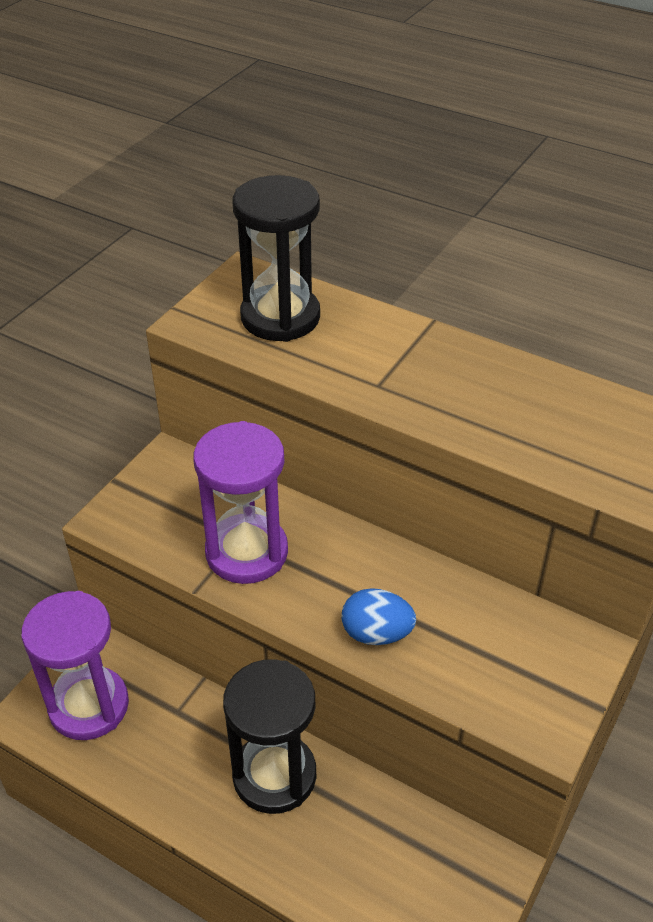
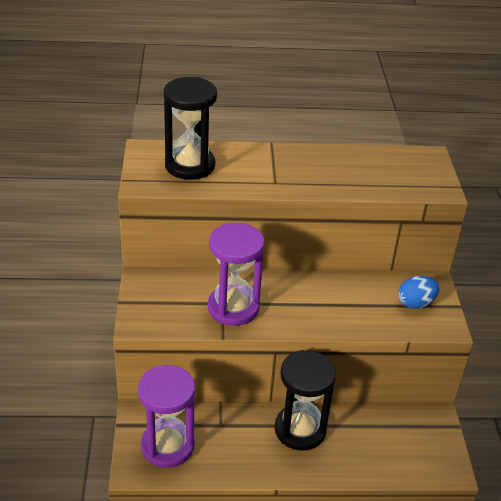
camera: 35 degrees left, 5 degrees down
(376, 634) = (334, 318): blue egg -> blue egg (415, 303)

